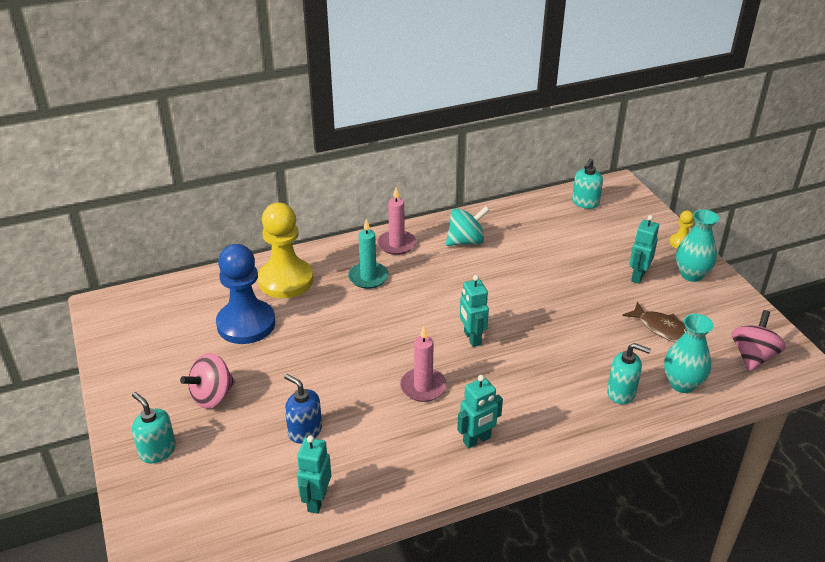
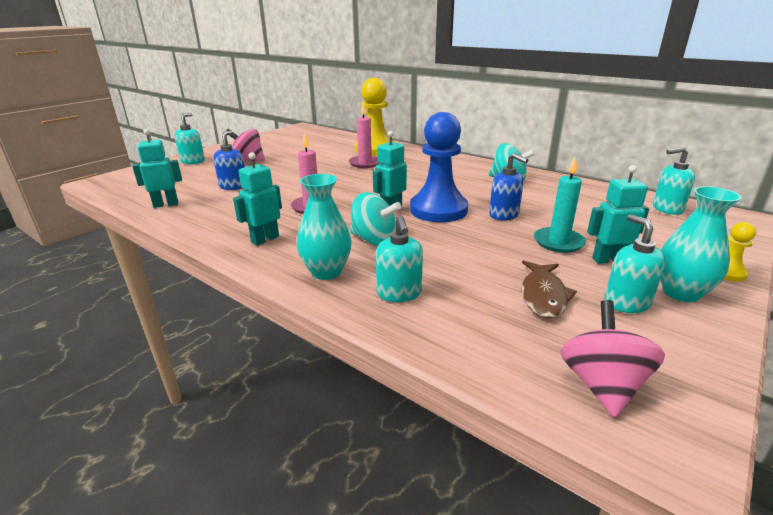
camera: 60 degrees right, 10 degrees down
(246, 324) = (321, 152): blue pawn -> blue pawn (438, 210)
(368, 277) = (412, 165): turquoise candle -> turquoise candle (558, 242)
(396, 244) = (462, 164): pink candle -> pink candle (365, 163)
(477, 440) = (265, 239): turquoise robot -> turquoise robot turned 105 degrees clockwise
(528, 373) = (374, 240): none -> turquoise spinning top
(535, 282) = (504, 215): none -> blue soap dispenser
(682, 384) = (461, 332): turquoise vase -> turquoise vase (326, 272)
(689, 301) = (626, 302): none -> turquoise soap dispenser
(752, 356) = (602, 385): pink spinning top -> pink spinning top turned 75 degrees counterclockwise

